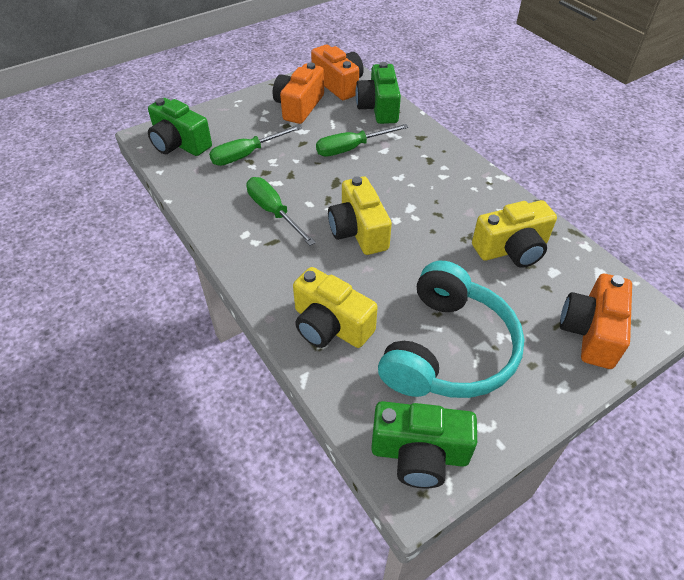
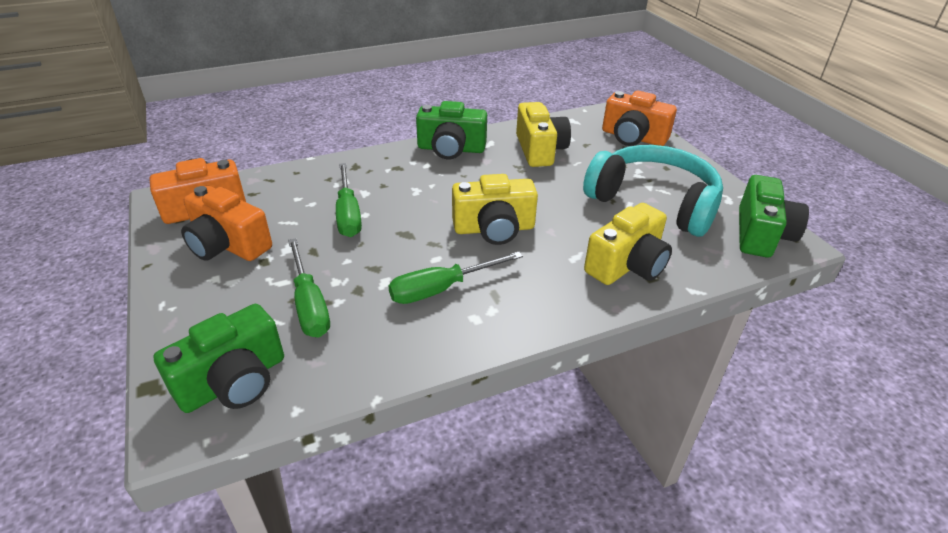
camera: 80 degrees left, 10 degrees down
(379, 108) = (280, 184): green camera -> green camera (451, 149)

